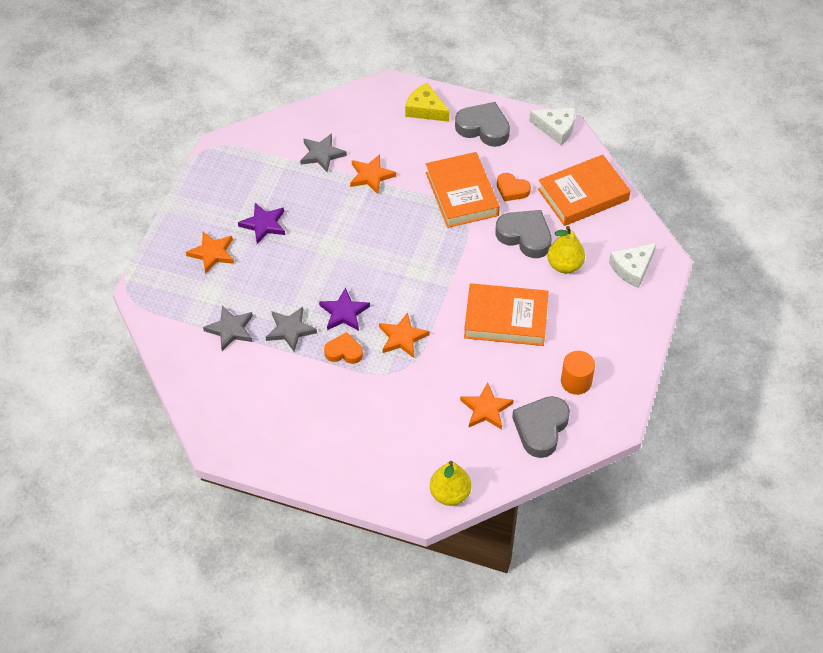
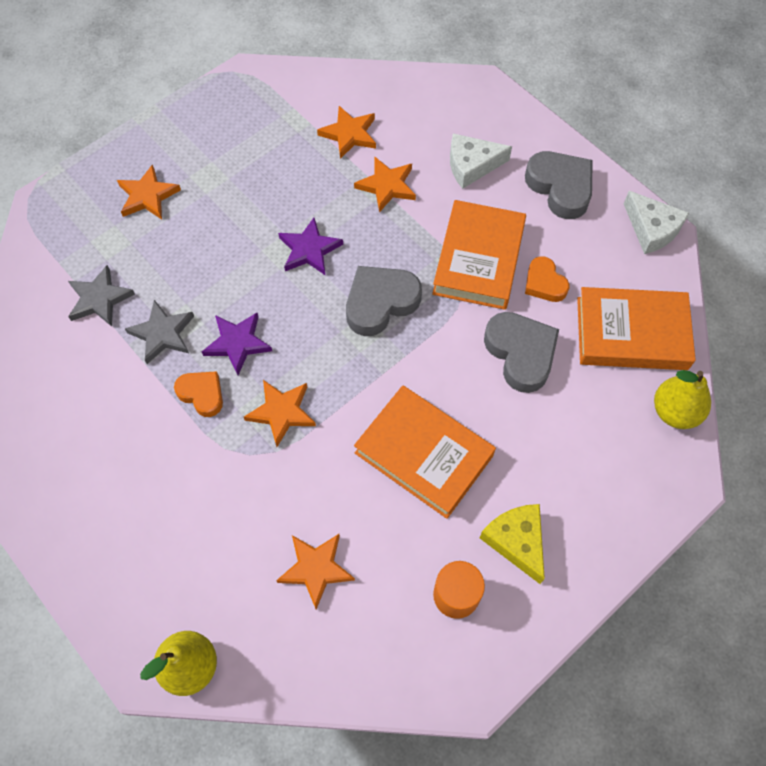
camera: 30 degrees right, 10 degrees up
(264, 224) = (227, 188): purple star -> purple star (309, 250)
(322, 154) = (349, 134): grey star -> orange star
(425, 109) = (505, 133): yellow cheese -> yellow cheese (516, 541)
(541, 428) = (366, 638): grey heart -> grey heart (380, 303)
(564, 265) = (546, 419): yellow pear -> yellow pear (675, 411)
(632, 268) = (634, 470): white cheese -> white cheese (471, 165)

